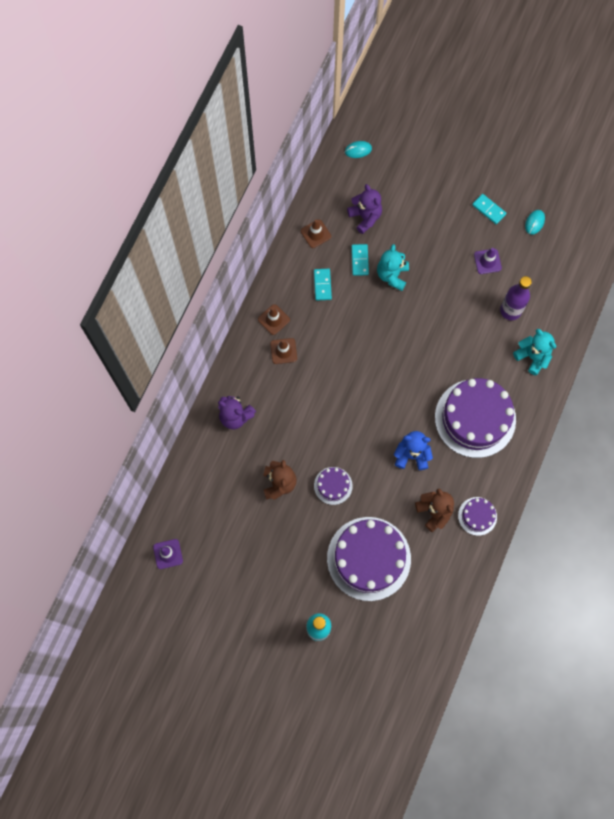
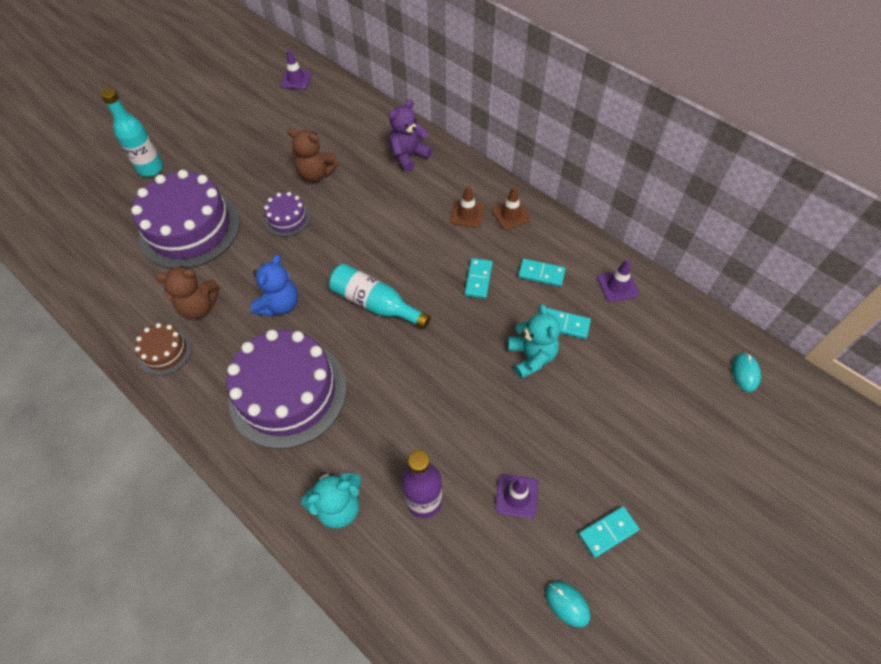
camera: 110 degrees right, 15 degrees down
(315, 234) = (617, 286): brown traffic cone -> purple traffic cone
(342, 325) = (478, 279): none -> turquoise domino
(365, 217) = (630, 350): purple teddy bear -> none
(387, 388) = (375, 304): none -> turquoise bottle
(392, 275) = (531, 357): turquoise teddy bear -> turquoise teddy bear turned 45 degrees clockwise
(477, 516) = (165, 352): purple cake -> brown cake

